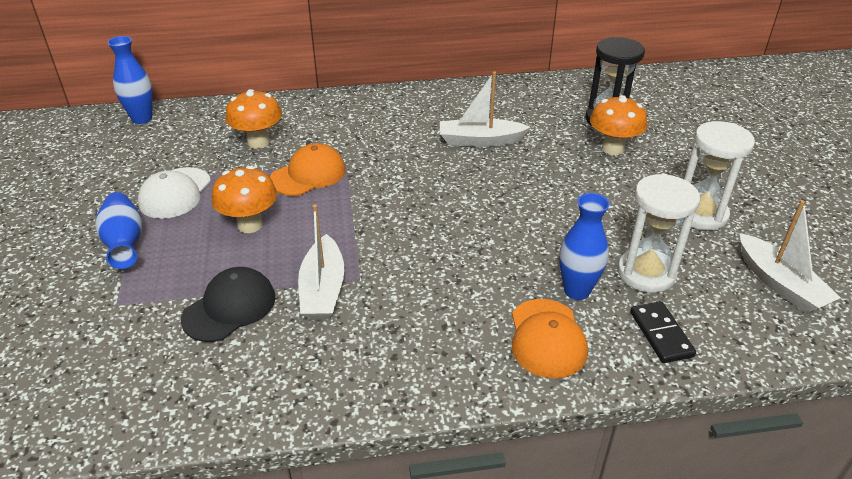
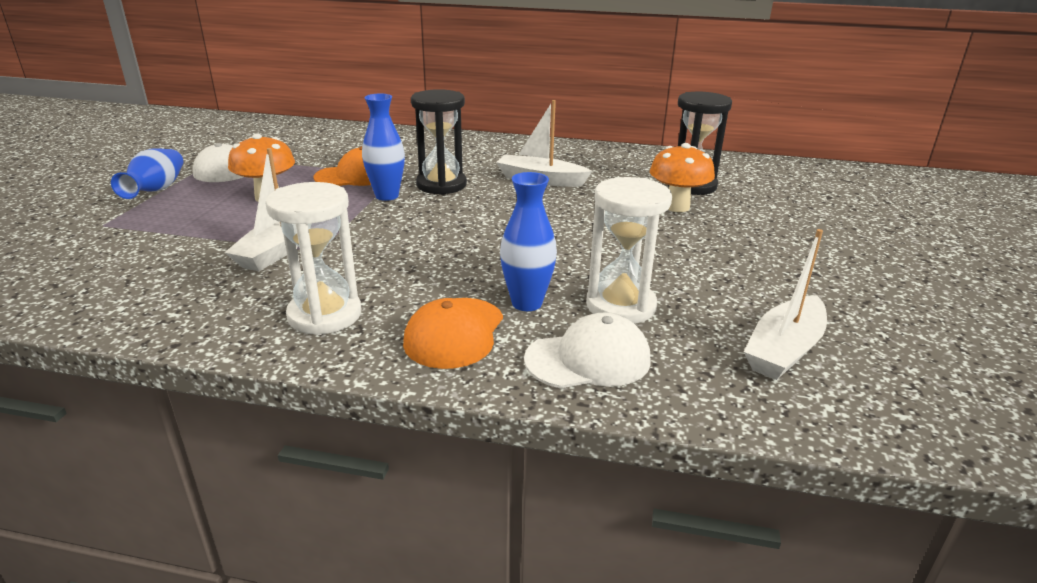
camera: 20 degrees right, 10 degrees down
(142, 119) = (262, 123): blue vase -> blue vase (387, 196)
(229, 307) = (185, 245): black cap -> none
(258, 142) = (337, 150): orange mushroom -> none
(399, 168) = (441, 185): none -> black hourglass
(661, 334) = (588, 359): black domino -> white cap
(700, 214) = (733, 272): white hourglass -> white hourglass (325, 315)
(780, 284) = (784, 350): white boat -> white boat turned 45 degrees clockwise

